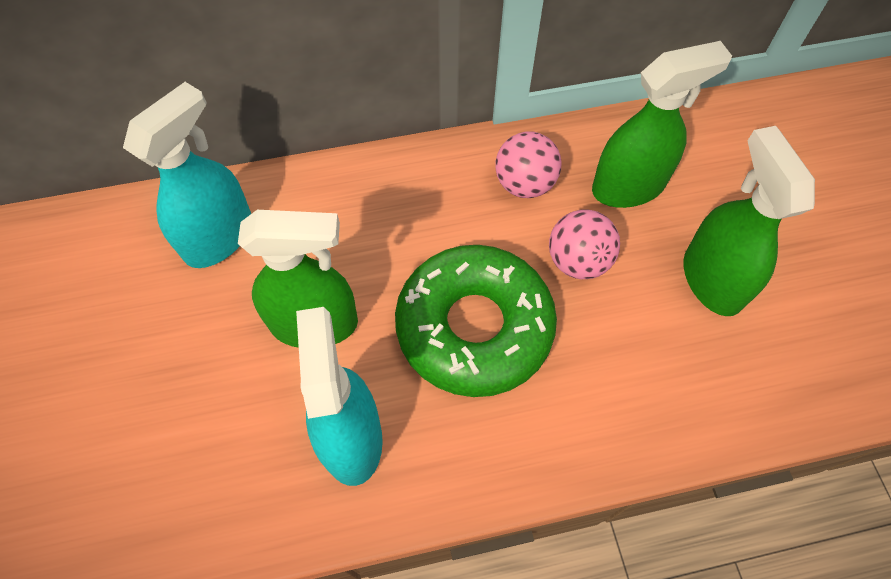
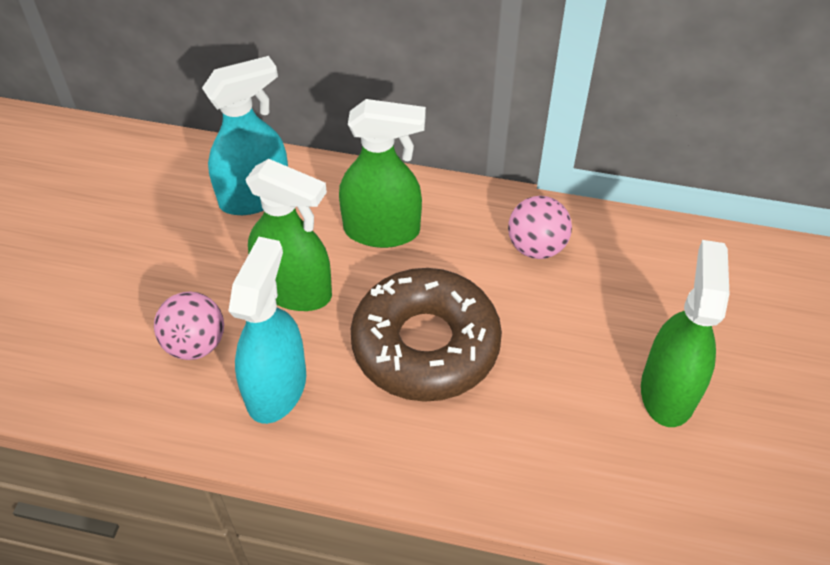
camera: 25 degrees right, 10 degrees down
(474, 327) = (425, 345): green donut -> brown donut
(578, 261) = (548, 327): pink ball -> pink ball (195, 344)
(629, 186) = (633, 283): green spray bottle -> green spray bottle (382, 230)

